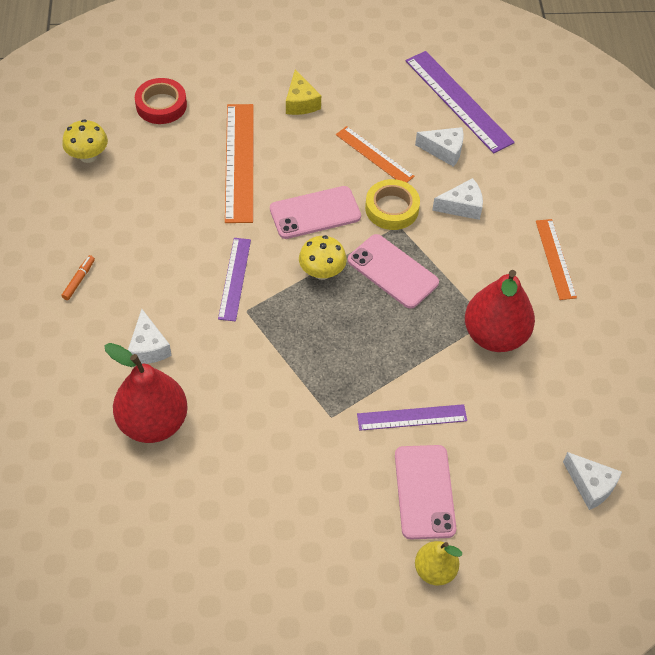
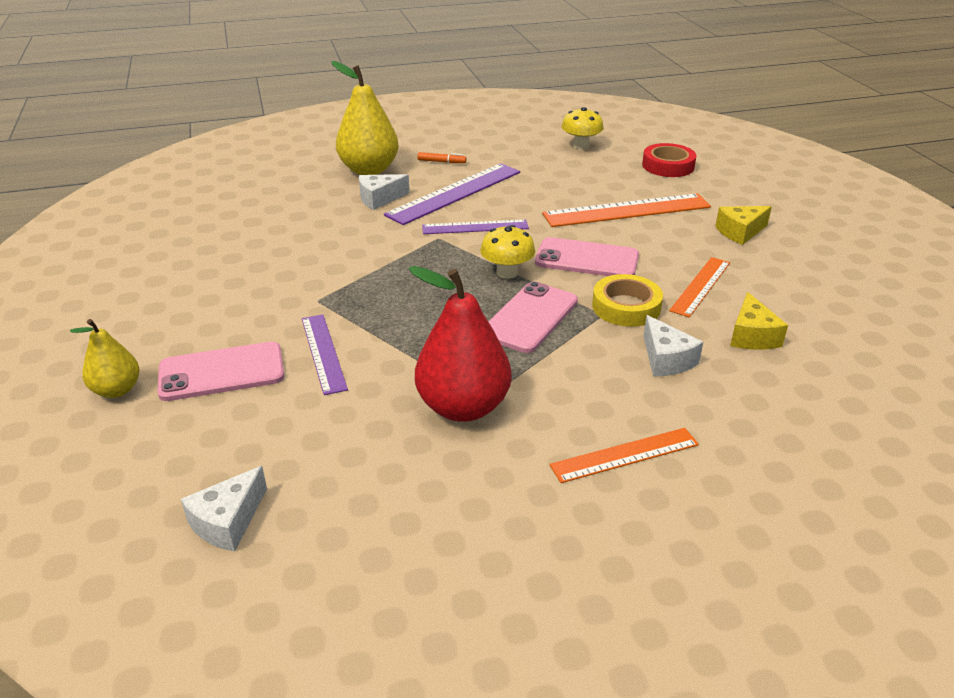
camera: 80 degrees right, 20 degrees down
(73, 349) = (369, 170): none -> yellow pear
(153, 422) = (299, 212): red pear -> none
(315, 213) = (587, 259): pink phone -> pink phone turned 45 degrees counterclockwise
(444, 150) = (752, 336): white cheese -> yellow cheese
(458, 101) = (851, 338): purple ruler -> purple ruler (454, 193)

